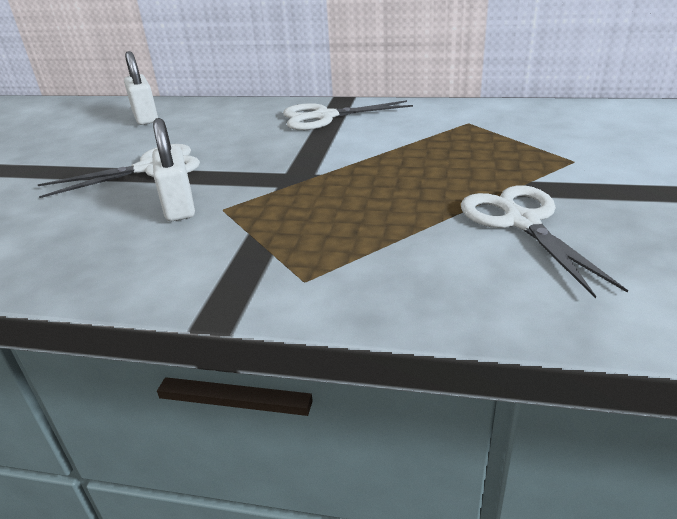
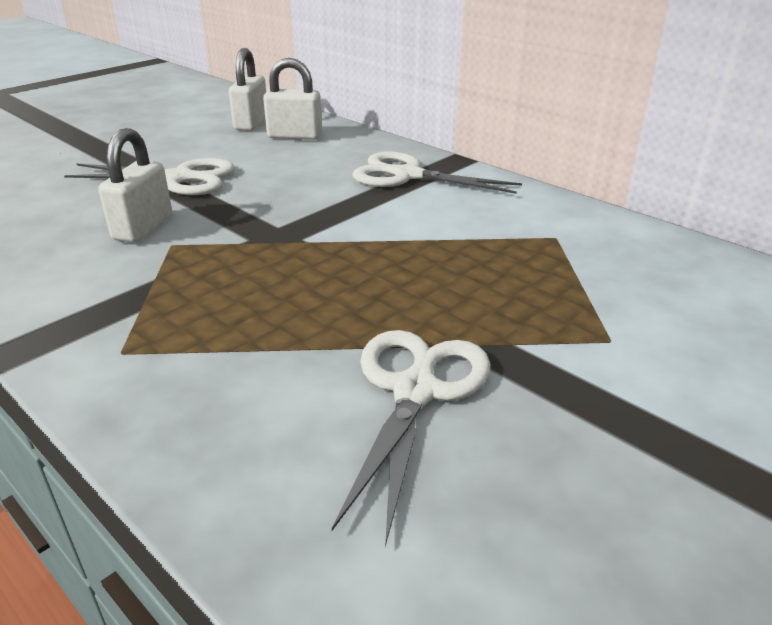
camera: 30 degrees right, 0 degrees up
(198, 116) = (295, 136): none -> white padlock

